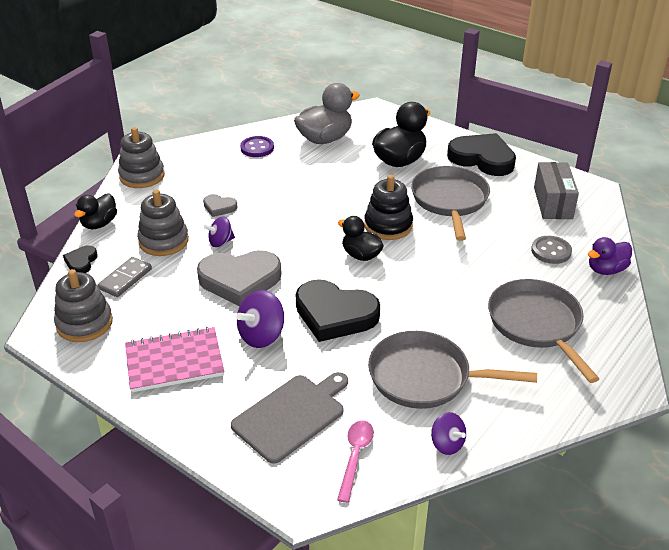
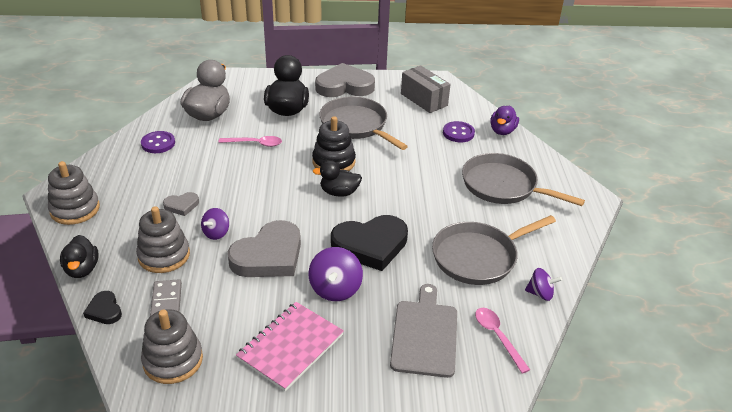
camera: 40 degrees left, 0 degrees up
(336, 180) = (255, 144): none -> pink spoon
(482, 158) = (344, 86): black heart -> grey heart
(551, 251) = (458, 133): grey button -> purple button

